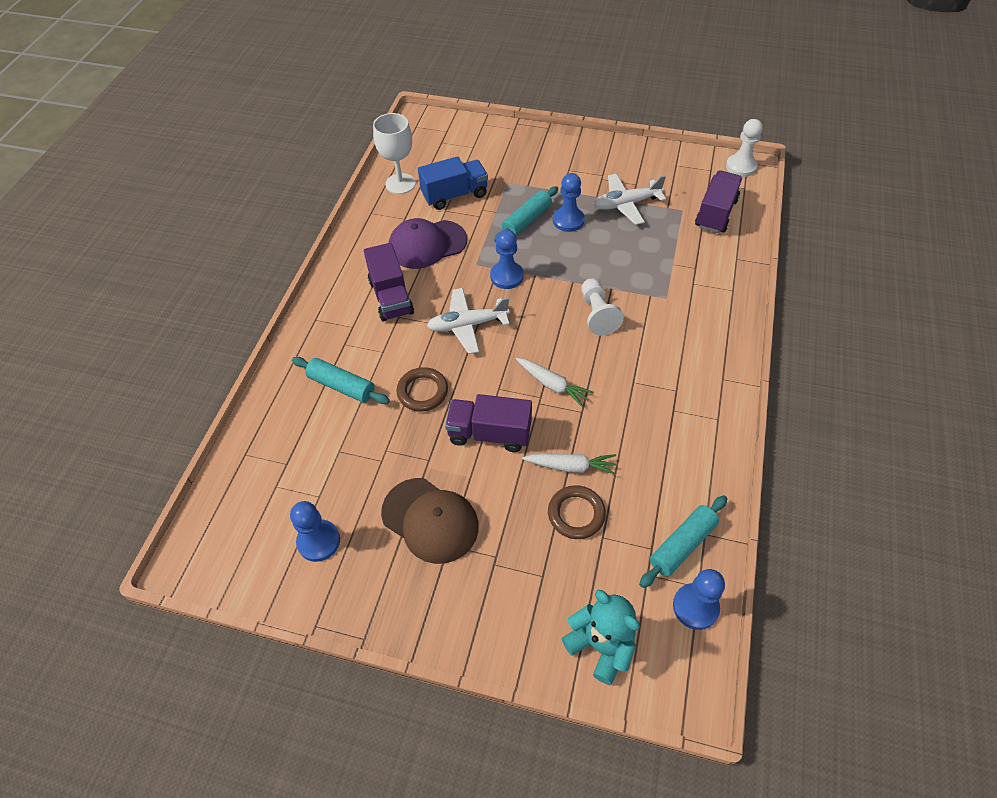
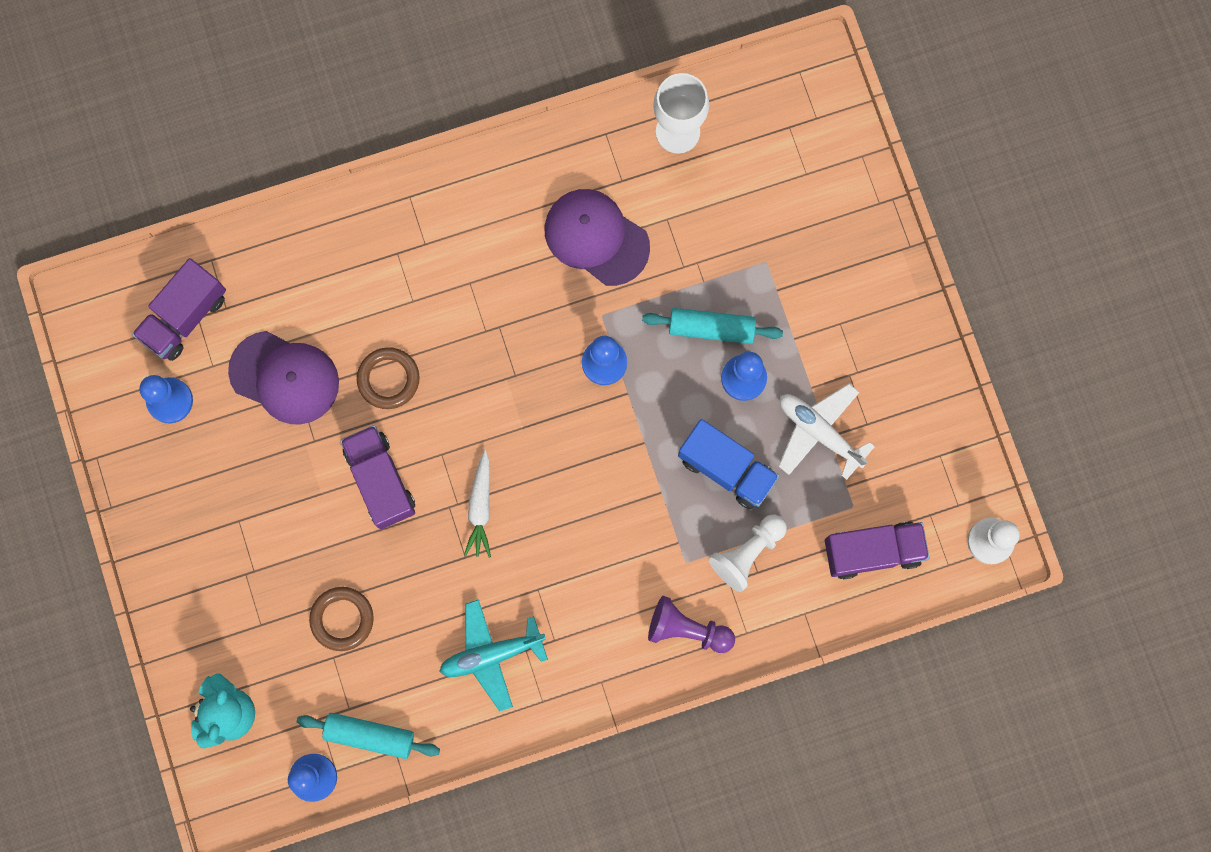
camera: 55 degrees right, 25 degrees up
(341, 386) = (343, 292): turquoise rolling pin -> none
(368, 453) = (284, 377): none -> purple cap
(391, 297) = (491, 255): purple truck -> purple truck (185, 317)
(430, 520) = (252, 487): brown cap -> none
(455, 195) = (700, 212): blue truck -> blue truck (726, 468)
(467, 325) = (505, 366): white plane -> none
(571, 466) = (392, 583): white carrot -> none
(597, 314) = (610, 499): white pawn -> white pawn (747, 553)
(664, 432) = (491, 654): none -> turquoise plane
(712, 317) = (687, 629): none -> purple pawn

